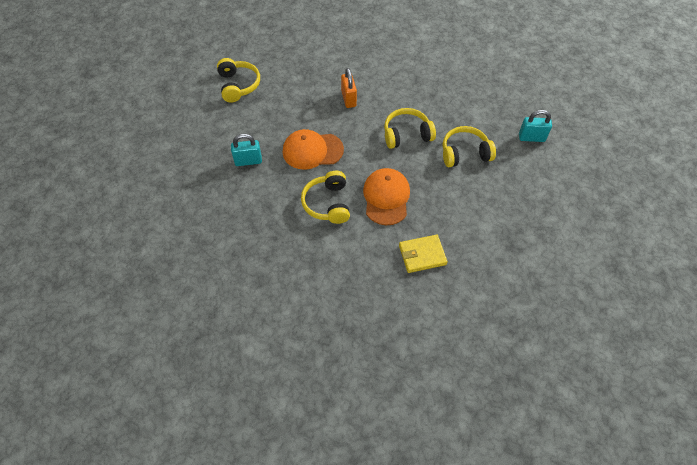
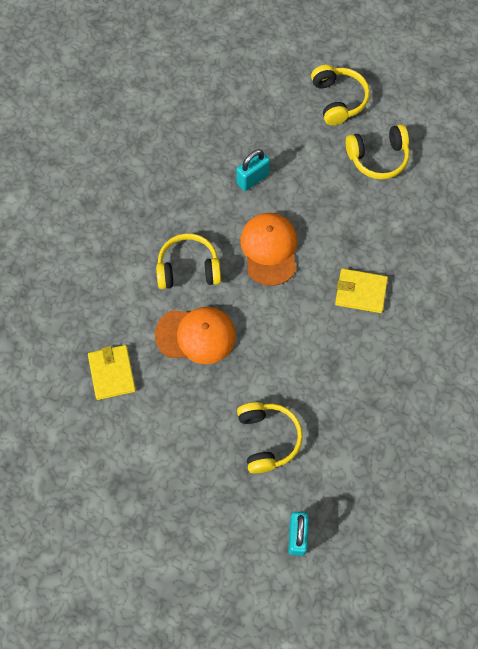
camera: 90 degrees right, 10 degrees up
(248, 161) = (252, 179): turquoise padlock -> turquoise padlock turned 60 degrees clockwise
(348, 99) = (360, 292): orange padlock -> yellow wallet
(406, 134) = (299, 365): yellow headphones -> yellow headphones (338, 100)

